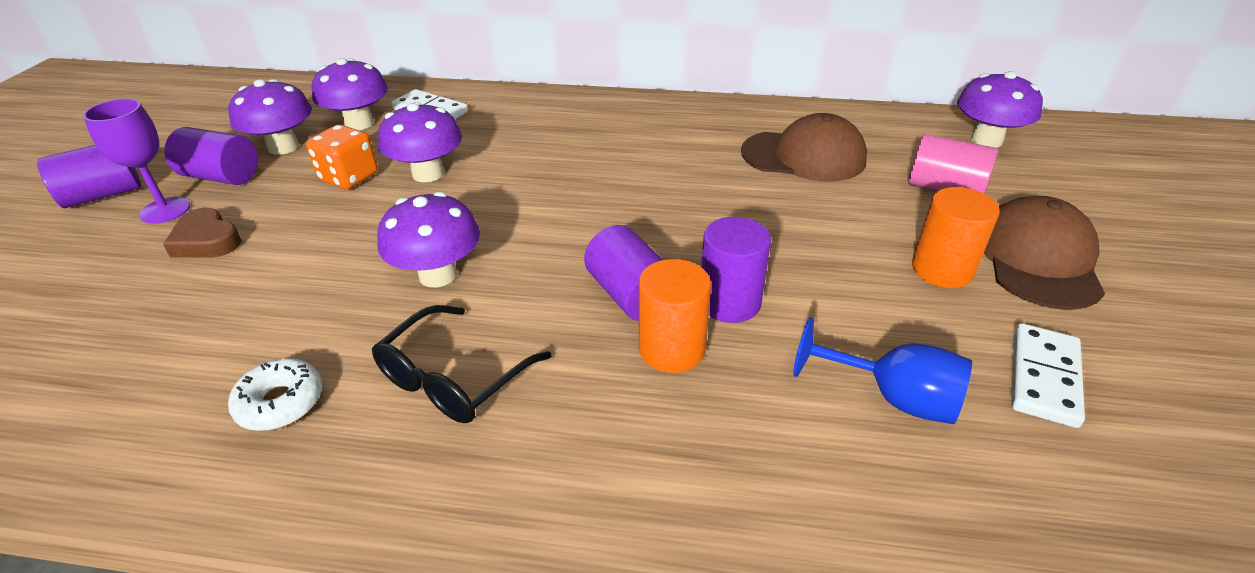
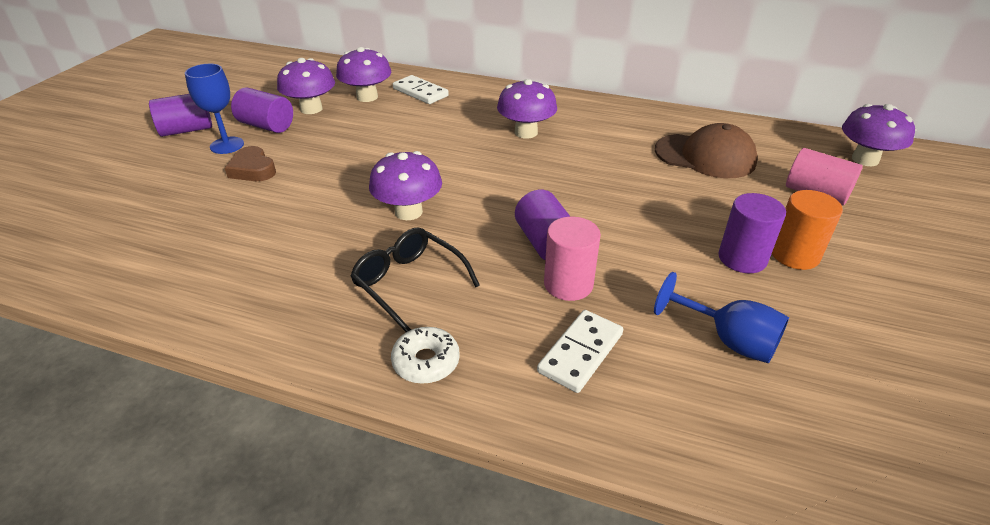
camera: 10 degrees right, 0 degrees up
(165, 210) = (227, 145): purple goblet -> blue goblet
(280, 403) = (291, 282): white donut -> white donut (426, 362)
(349, 177) = (355, 136): orange dice -> none
(428, 174) = (412, 139): purple mushroom -> purple mushroom (526, 132)
(453, 379) = (409, 283): black glasses -> black glasses turned 90 degrees clockwise
(672, 349) = (568, 284): orange cylinder -> pink cylinder
(729, 302) = (619, 257): purple cylinder -> purple cylinder (742, 258)
(1038, 259) = (878, 257): brown cap -> none
(1043, 377) = (853, 343): white domino -> white domino (580, 353)

